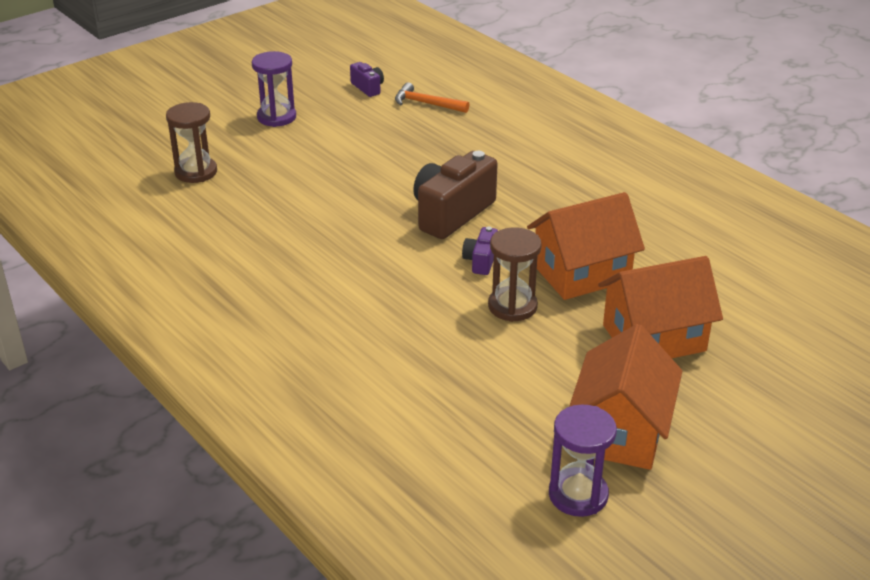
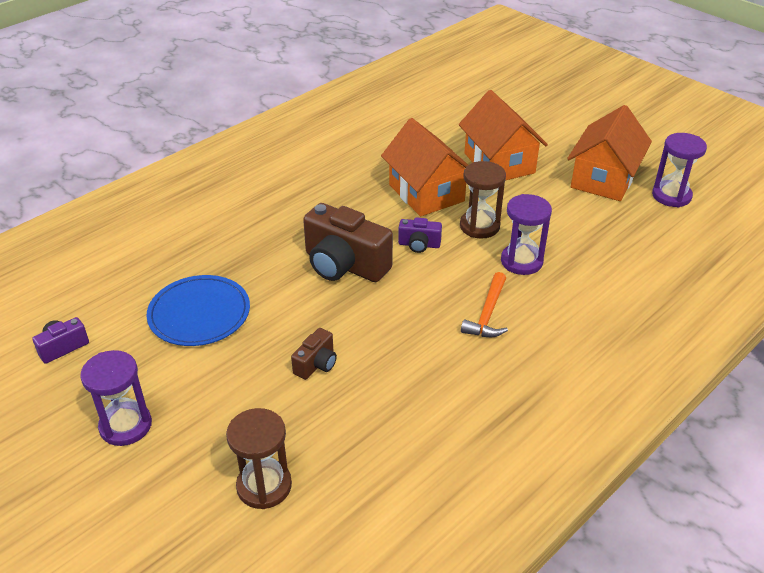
camera: 95 degrees left, 5 degrees up
(316, 196) = (316, 364): none -> brown camera
(394, 141) = (199, 314): none -> blue plate
(426, 104) = (115, 295): orange hammer -> orange hammer (487, 314)
(442, 330) = (521, 261): none -> purple hourglass
(620, 431) = (604, 179): orange house -> orange house turned 75 degrees counterclockwise

